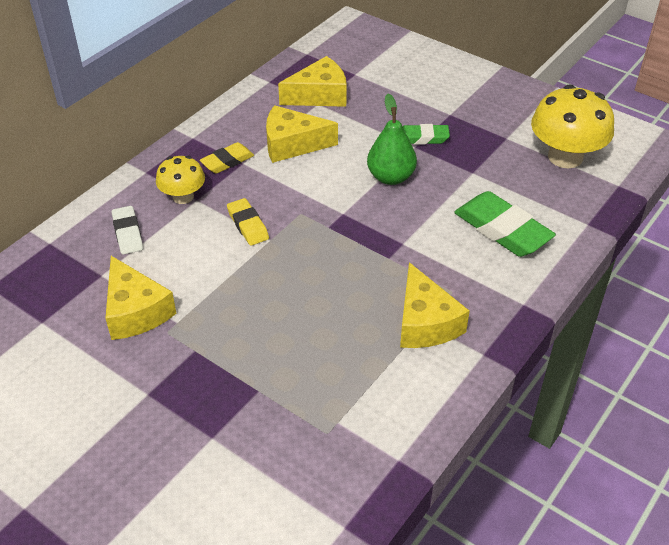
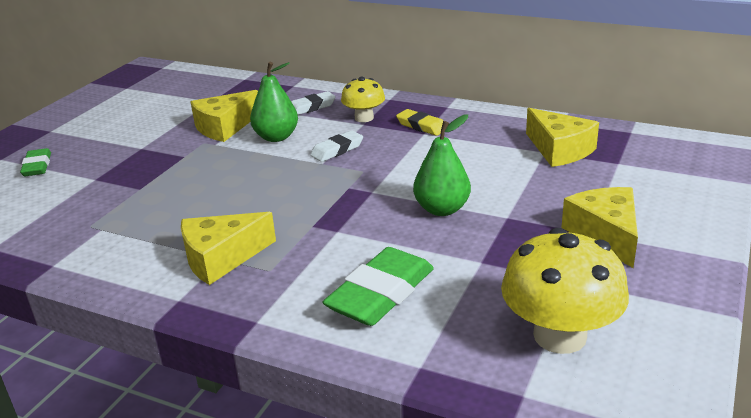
camera: 80 degrees right, 15 degrees down
(190, 268) = (276, 137): none -> green pear
(248, 225) = (337, 150): yellow eraser -> white eraser
(292, 144) = (465, 150): yellow cheese -> yellow cheese (605, 235)
(422, 138) = (526, 219): green eraser -> green eraser (37, 166)

